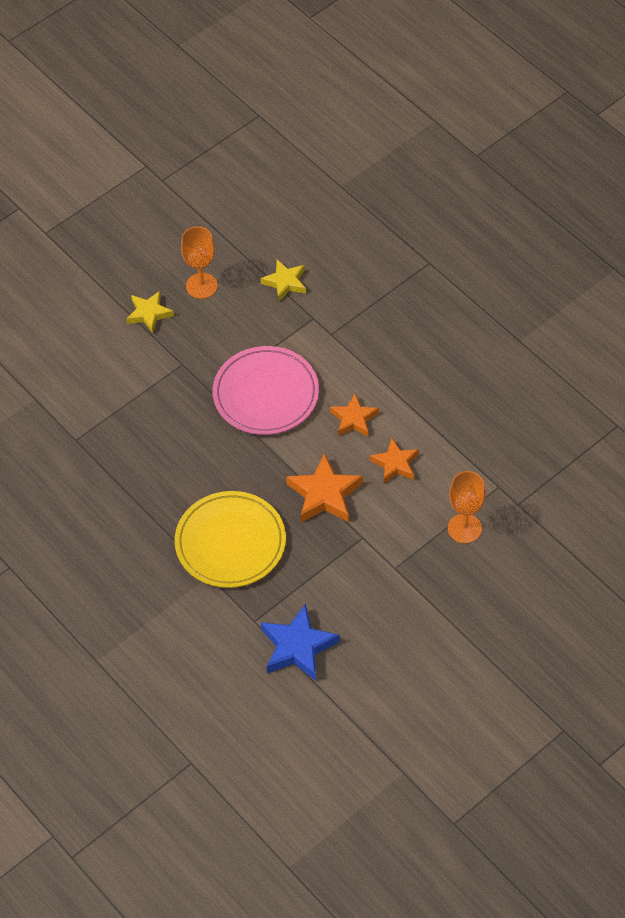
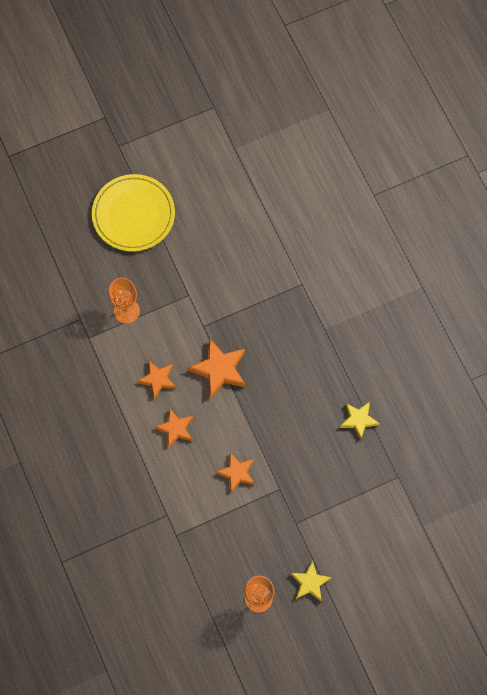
camera: 165 degrees left, 15 degrees up
(230, 543) = (301, 350): yellow plate -> yellow plate (133, 215)
(266, 394) = (237, 473): pink plate -> orange star
(285, 282) = (187, 579): yellow star -> yellow star (358, 420)
(297, 647) = (277, 255): blue star -> none

